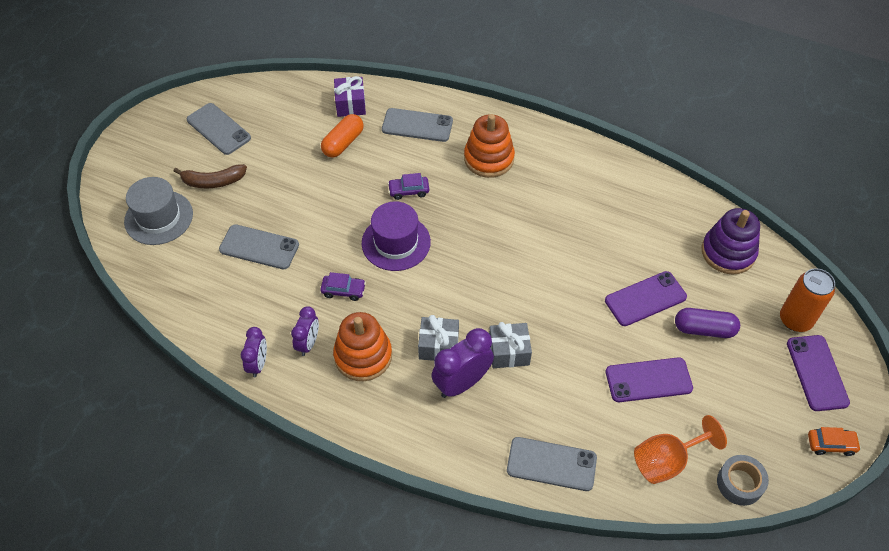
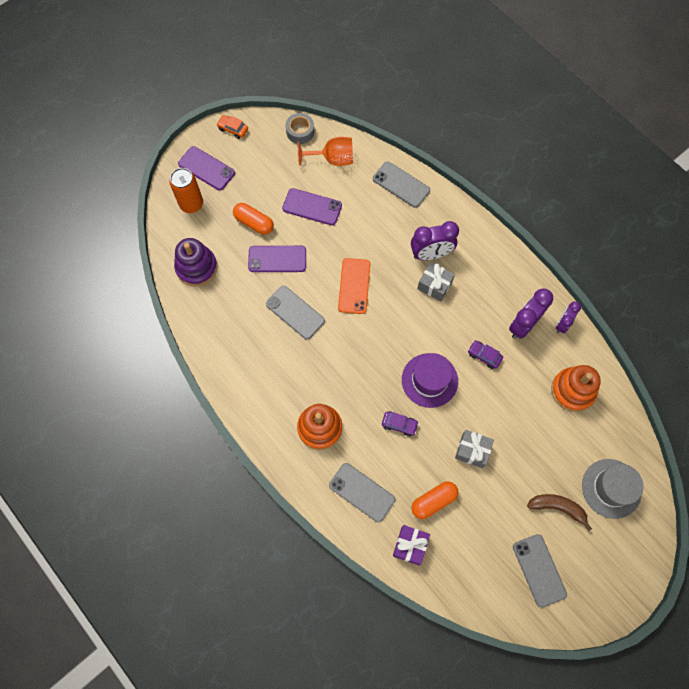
camera: 155 degrees left, 15 degrees up
(259, 247) = (536, 422): grey phone -> grey phone (295, 312)
(308, 343) = (523, 325): purple clock -> purple clock, size x1.62
(363, 356) = (488, 300): orange stacking toy -> orange stacking toy (572, 390)
(509, 352) = (390, 262): grey gift -> grey gift (472, 451)
(535, 306) = (354, 286): none -> orange phone
(704, 329) = (254, 223): purple capsule -> orange capsule
(817, 373) = (206, 168): purple phone -> purple phone turned 75 degrees counterclockwise

